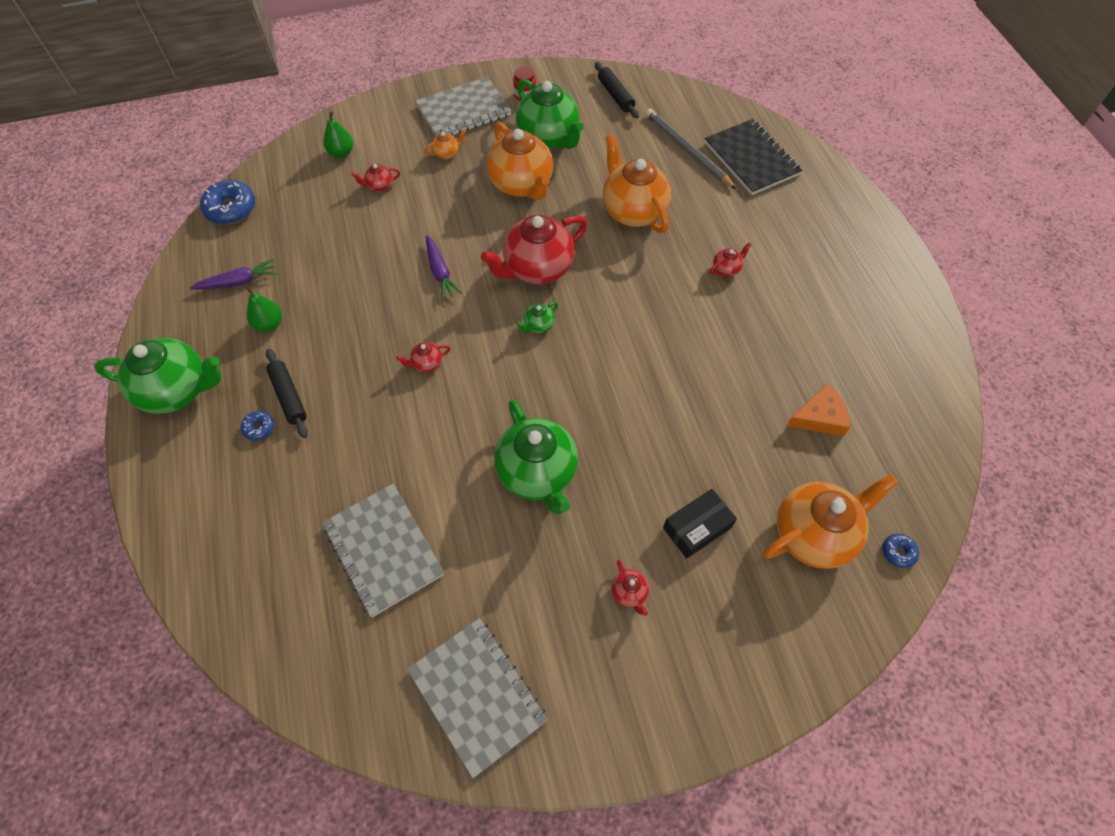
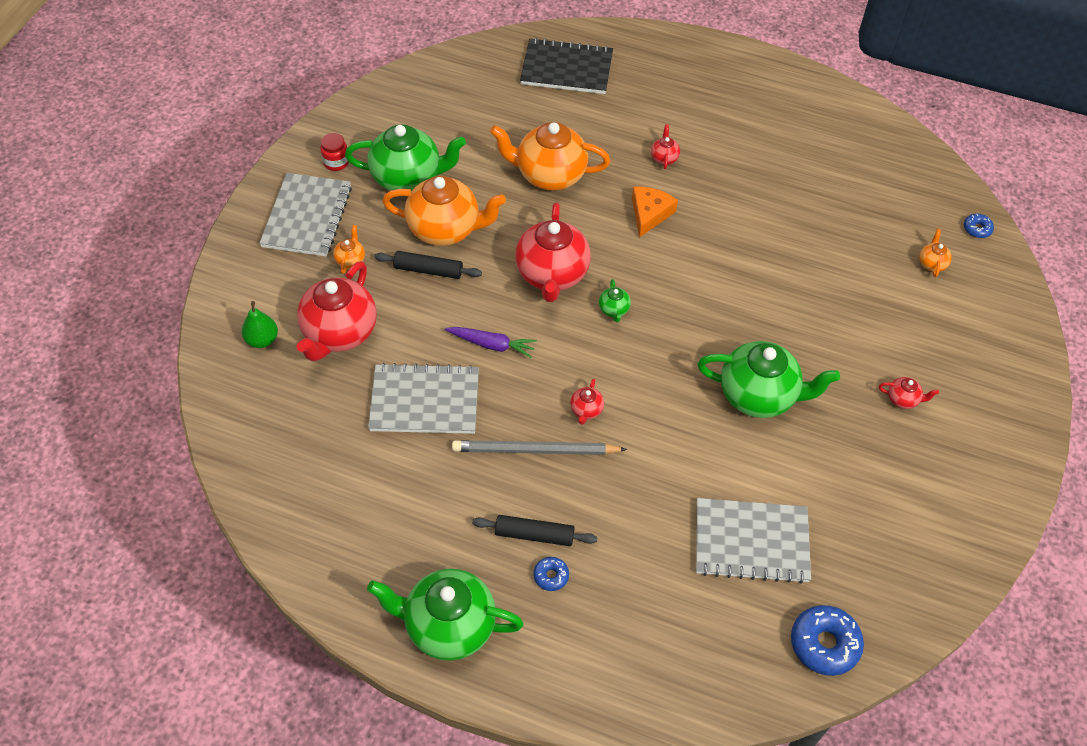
camera: 55 degrees left, 5 degrees down
(177, 390) = (448, 626): green teapot -> green teapot turned 120 degrees counterclockwise
(231, 209) = (246, 471): blue donut -> blue donut (824, 644)
(238, 282) = (354, 511): purple carrot -> none
(269, 324) = (433, 509): green pear -> none
(379, 186) = (339, 333): red teapot -> red teapot, size x2.38
(477, 695) = (921, 544): grey notebook -> grey notebook (424, 401)
(615, 95) = (404, 103): black rolling pin -> black rolling pin (428, 270)
(687, 150) = (517, 100): grey pencil -> grey pencil (535, 450)
(697, 528) = (879, 326): black box -> none
(814, 534) = (932, 263): orange teapot -> orange teapot, size x0.42
(819, 417) = (842, 196): orange cheese -> orange cheese (649, 214)

